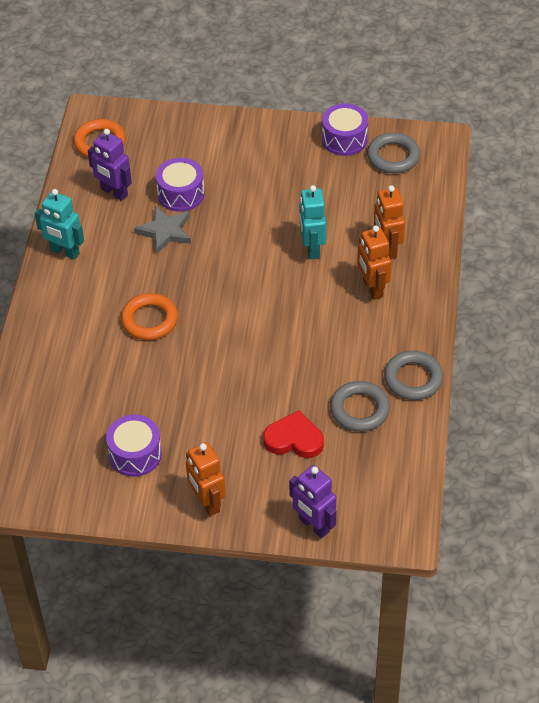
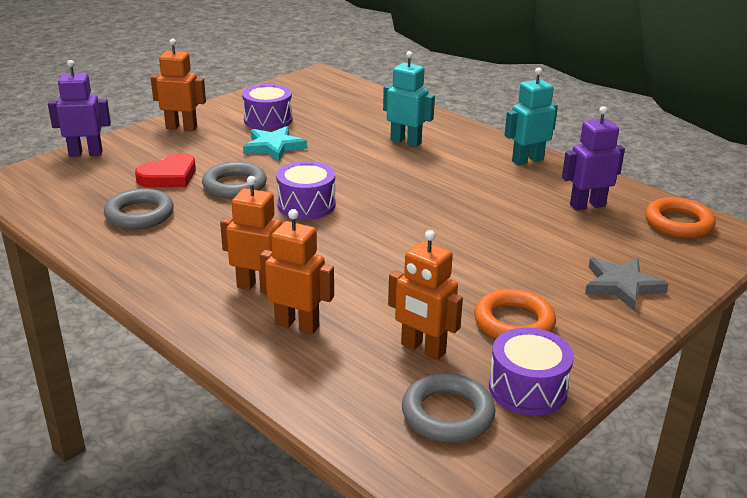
camera: 125 degrees right, 20 degrees down
(149, 320) = (392, 167): orange ring -> orange ring (514, 322)
(165, 231) = (497, 210): grey star -> grey star (622, 285)
(181, 194) = (545, 237): purple drum -> purple drum (306, 205)
(183, 413) = (273, 147): none -> turquoise star
(312, 248) = (366, 277): turquoise robot -> turquoise robot (406, 141)
(353, 189) = (423, 349): none -> orange robot
(413, 379) = (118, 255): grey ring -> grey ring (234, 185)

